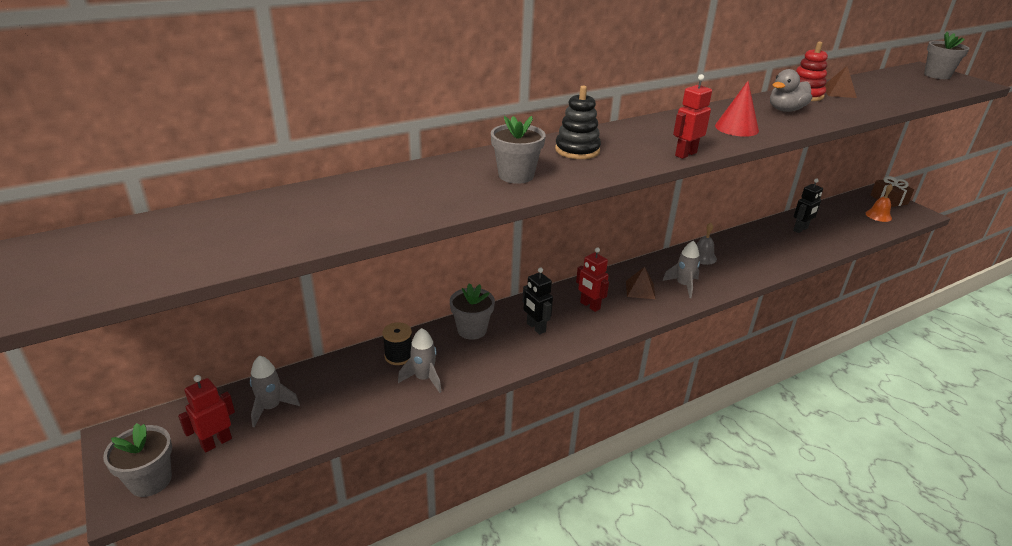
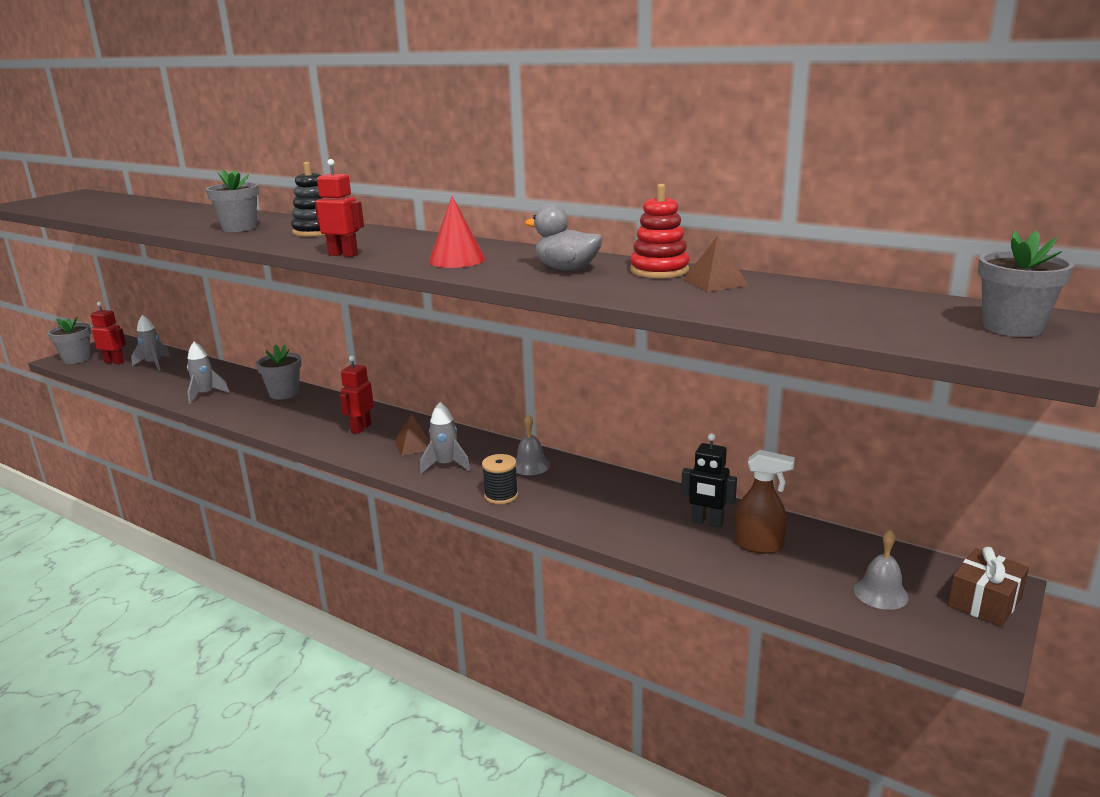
camera: 65 degrees right, 10 degrees down
(398, 356) = (232, 380): black spool -> black spool (501, 496)
(535, 327) = (304, 414): black robot -> none
(829, 225) = (759, 545): none -> brown spray bottle
(878, 215) = (880, 593): orange bell -> grey bell

